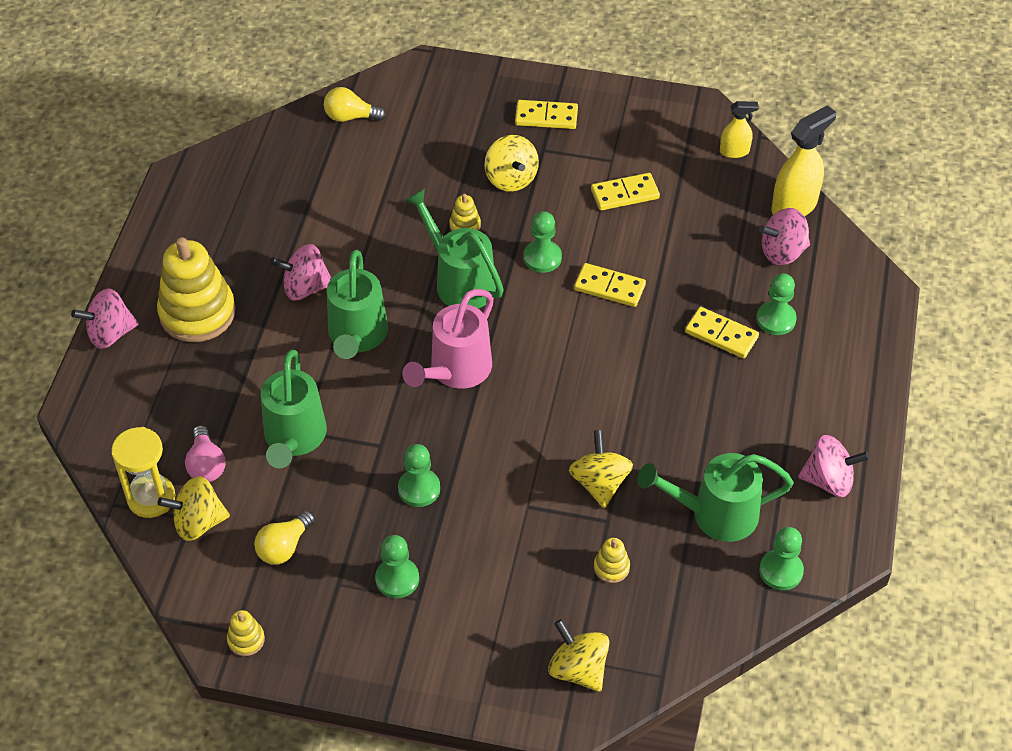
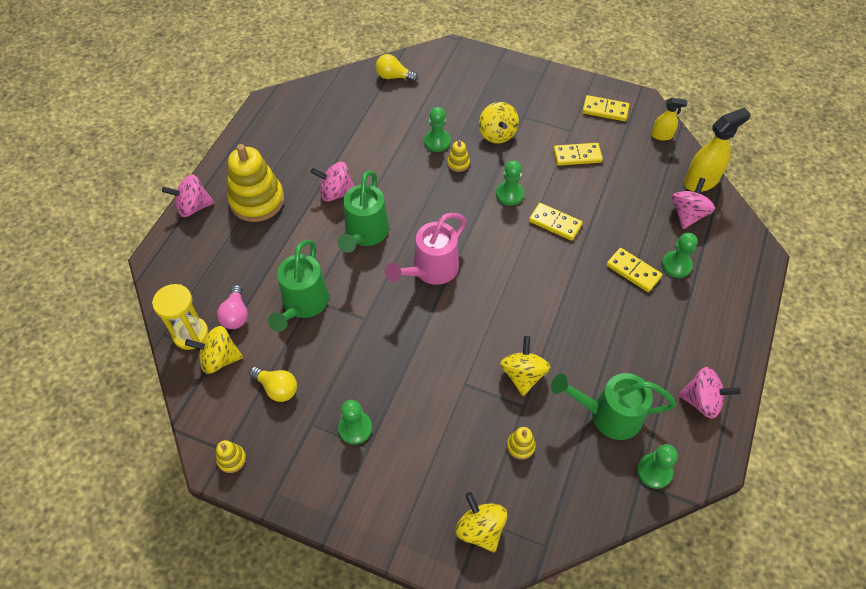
camera: 10 degrees right, 5 degrees up
(284, 547) = (277, 388): yellow light bulb -> yellow light bulb turned 105 degrees counterclockwise
(419, 489) = (386, 358): green pawn -> green pawn (437, 141)
(459, 281) = (446, 203): green watering can -> none
(546, 117) = (530, 94): yellow domino -> yellow domino (605, 110)
(782, 252) = (688, 214): pink spinning top -> pink spinning top turned 120 degrees clockwise

